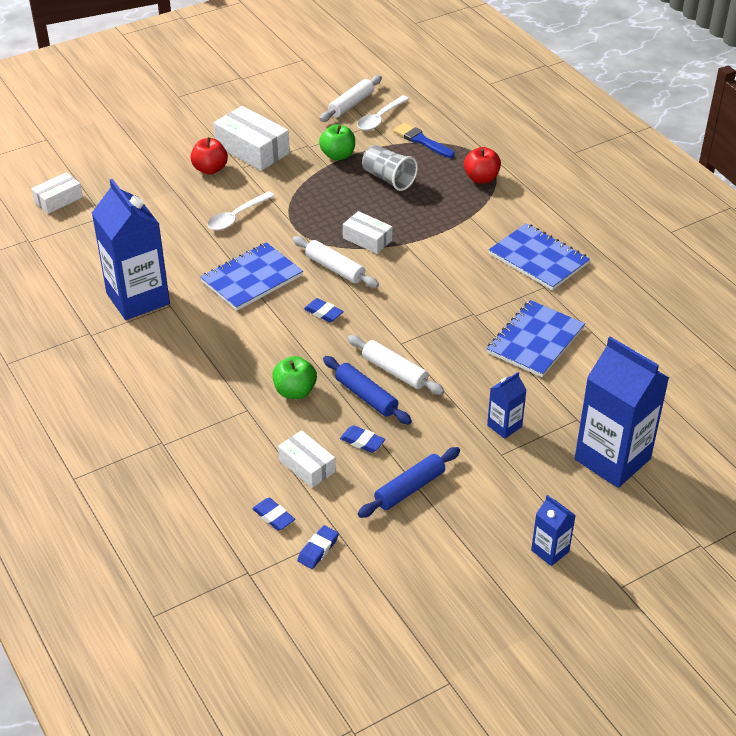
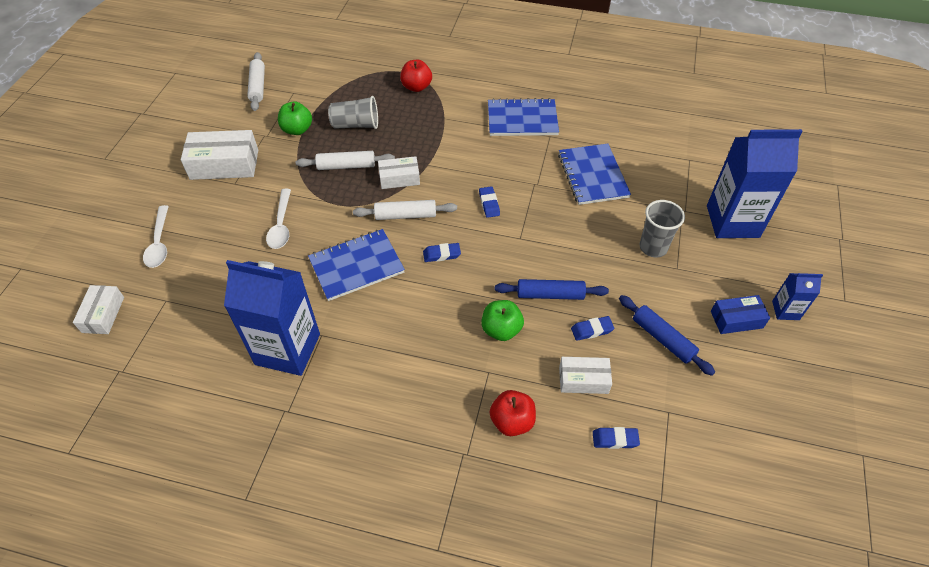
camera: 45 degrees left, 10 degrees up
(210, 169) = (210, 201): red apple -> red apple (512, 421)
(252, 278) = (356, 266): blue notebook -> blue notebook turned 60 degrees clockwise
(318, 549) = (673, 437): blue eraser -> blue eraser (489, 204)
(379, 119) = (292, 85): white spoon -> white spoon (159, 243)
(394, 371) = (543, 262): white rolling pin -> white rolling pin (346, 166)
(410, 488) = (662, 338): blue rolling pin -> blue rolling pin turned 45 degrees counterclockwise
(421, 141) = (342, 84): blue brush -> none
(494, 524) = (736, 319): none -> blue box
(504, 426) = (653, 247): blue carton -> grey cup

